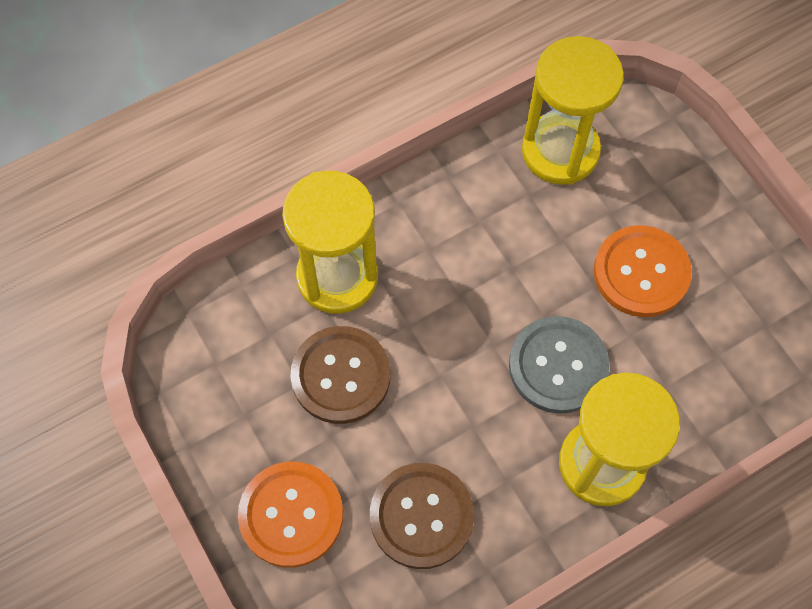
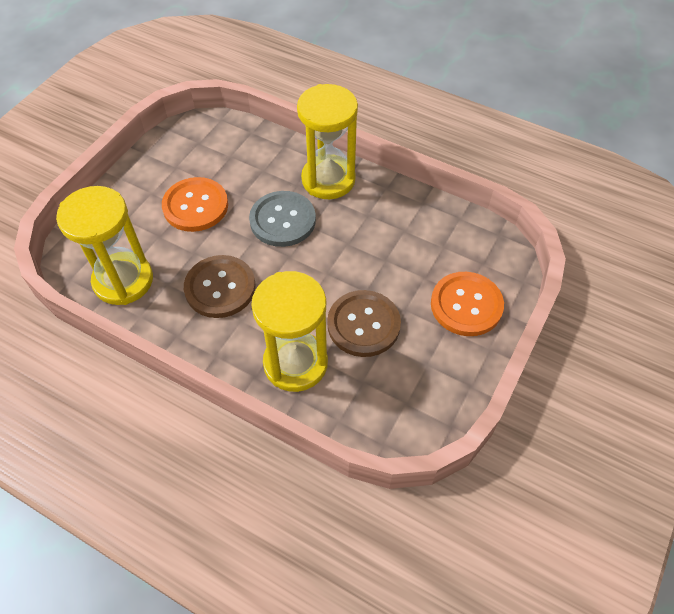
camera: 120 degrees left, 10 degrees down
(421, 516) = (417, 243): brown button -> brown button (220, 288)

